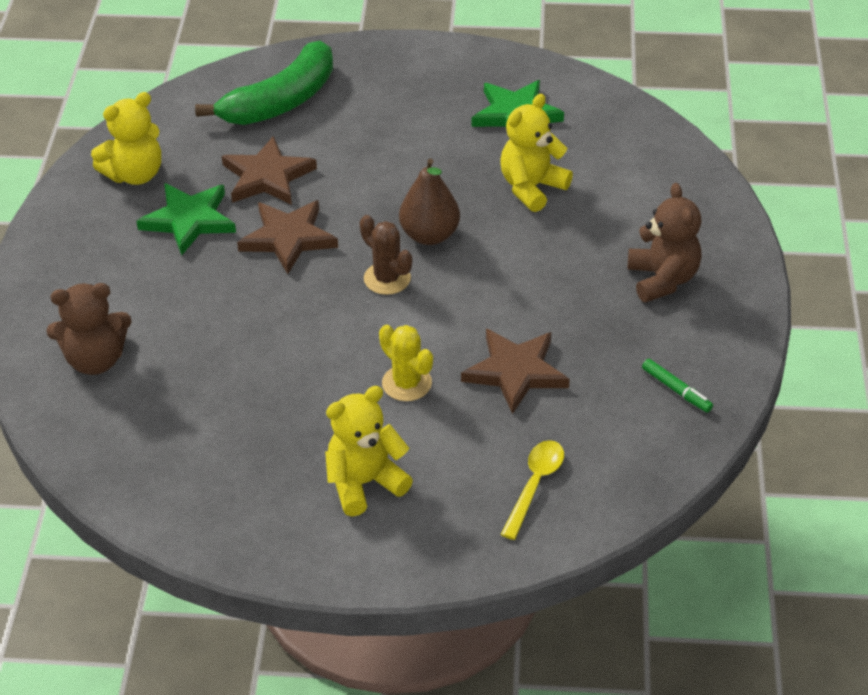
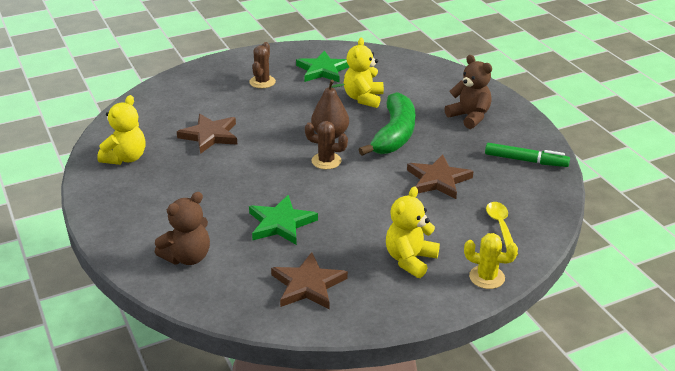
camera: 30 degrees left, 10 degrees down
(189, 220) = (181, 170): green star -> green star (281, 223)
(281, 101) = (184, 99): green banana -> green banana (394, 134)
(288, 238) = (250, 160): brown star -> brown star (308, 285)
(406, 383) = (385, 205): yellow cactus -> yellow cactus (487, 277)
(411, 106) = (262, 82): none -> brown cactus
(676, 390) = (526, 161): green marker -> green marker, size x1.63

